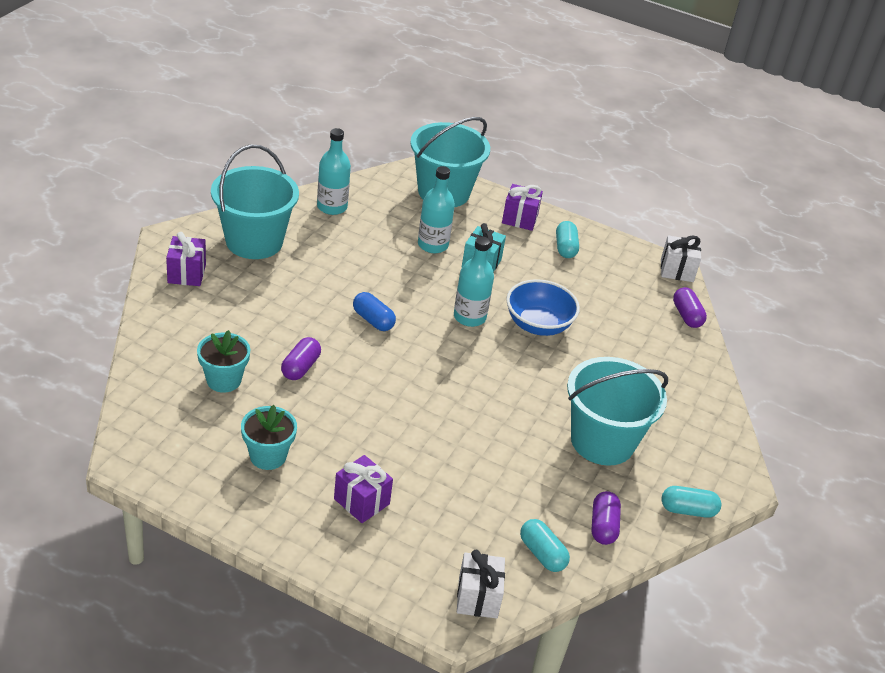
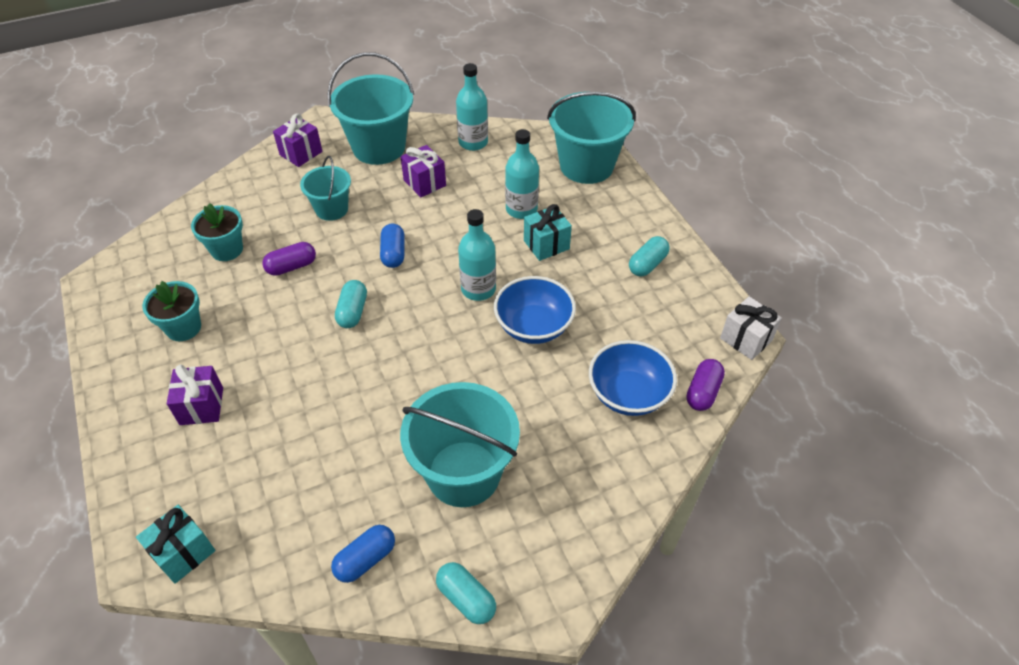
camera: 45 degrees right, 10 degrees up
(276, 308) = (331, 209): none -> turquoise bucket
(478, 598) = (183, 553): white gift -> turquoise gift
(519, 219) = (632, 218): purple gift -> purple gift (424, 183)
(542, 554) = (281, 549): turquoise capsule -> turquoise capsule (352, 312)
(603, 526) = (365, 559): purple capsule -> blue capsule
(646, 339) = (628, 394): none -> blue bowl

